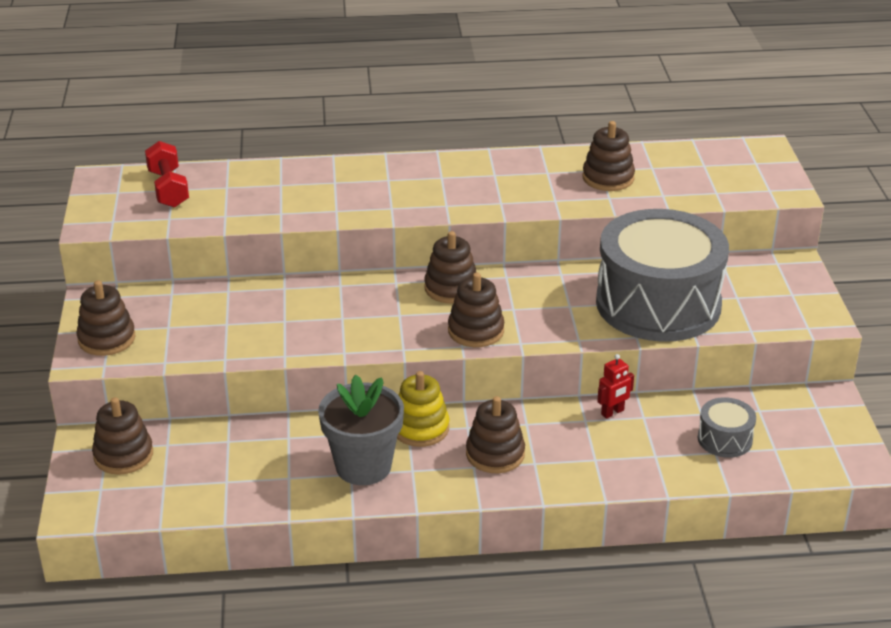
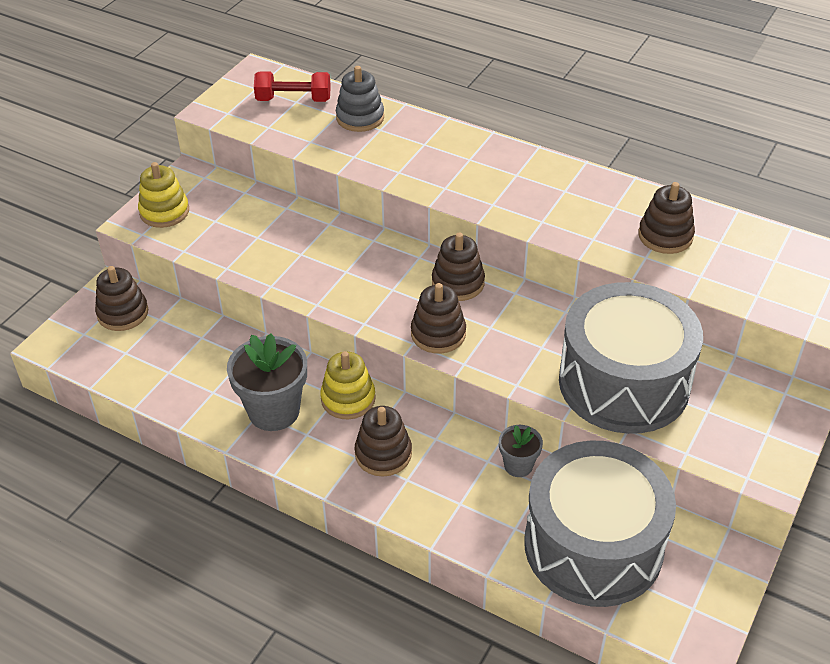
camera: 35 degrees right, 10 degrees up
(107, 339) = (164, 212): brown stacking toy -> yellow stacking toy
(168, 189) = (293, 100): red dumbbell -> red dumbbell turned 75 degrees clockwise
(251, 182) = (360, 118): none -> grey stacking toy
(612, 412) = (518, 465): red robot -> grey flower pot
(724, 439) = (593, 545): grey drum -> grey drum, size x2.42

